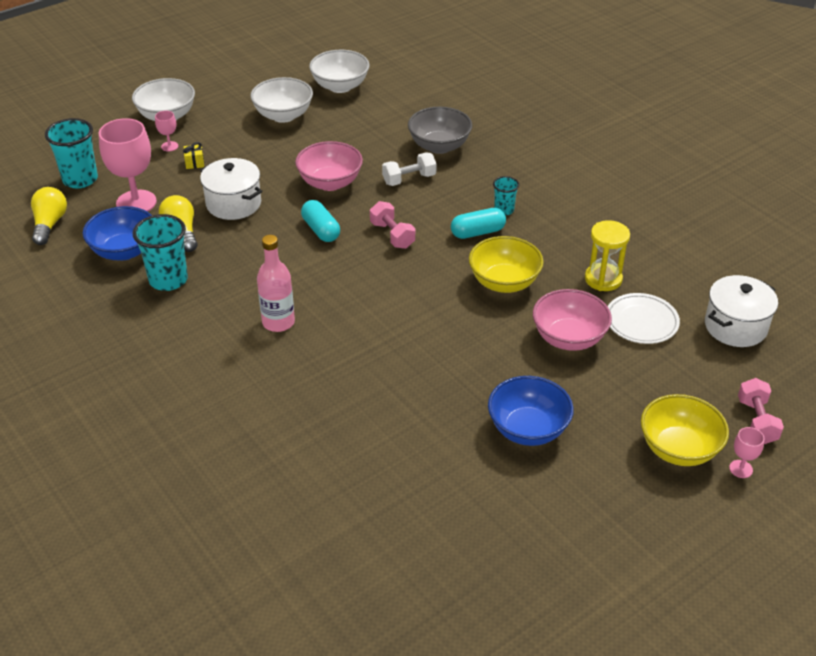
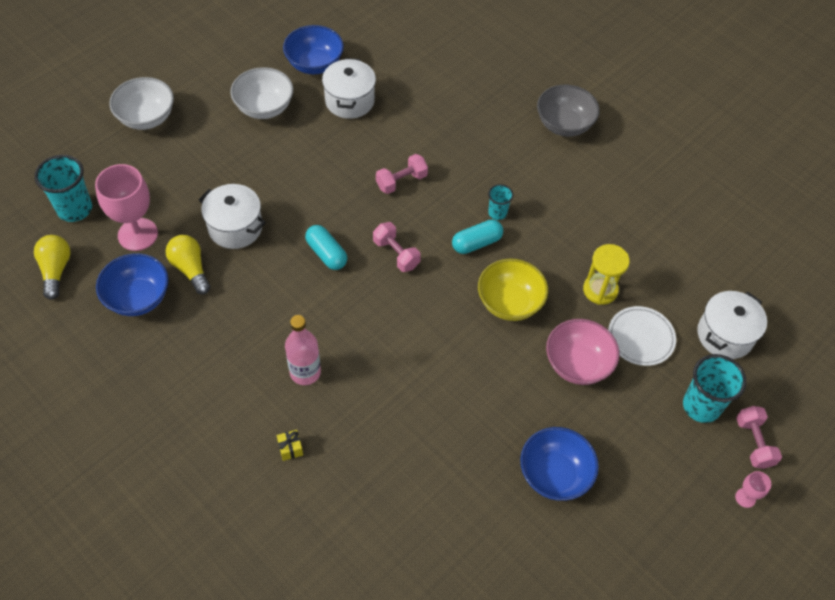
camera: 10 degrees left, 15 degrees up
(168, 280) = (189, 330): turquoise cup -> turquoise cup (701, 406)
(169, 146) = (157, 157): pink goblet -> none
(195, 163) = (186, 177): yellow gift -> yellow gift (290, 448)
(330, 183) = (325, 192): pink bowl -> none
(340, 86) = (314, 64): white bowl -> blue bowl
(369, 115) = (349, 101): none -> white pot
(409, 179) = (401, 181): white dumbbell -> pink dumbbell
(439, 146) = (424, 136): grey bowl -> grey bowl (564, 124)
(678, 449) = (689, 481): yellow bowl -> none

